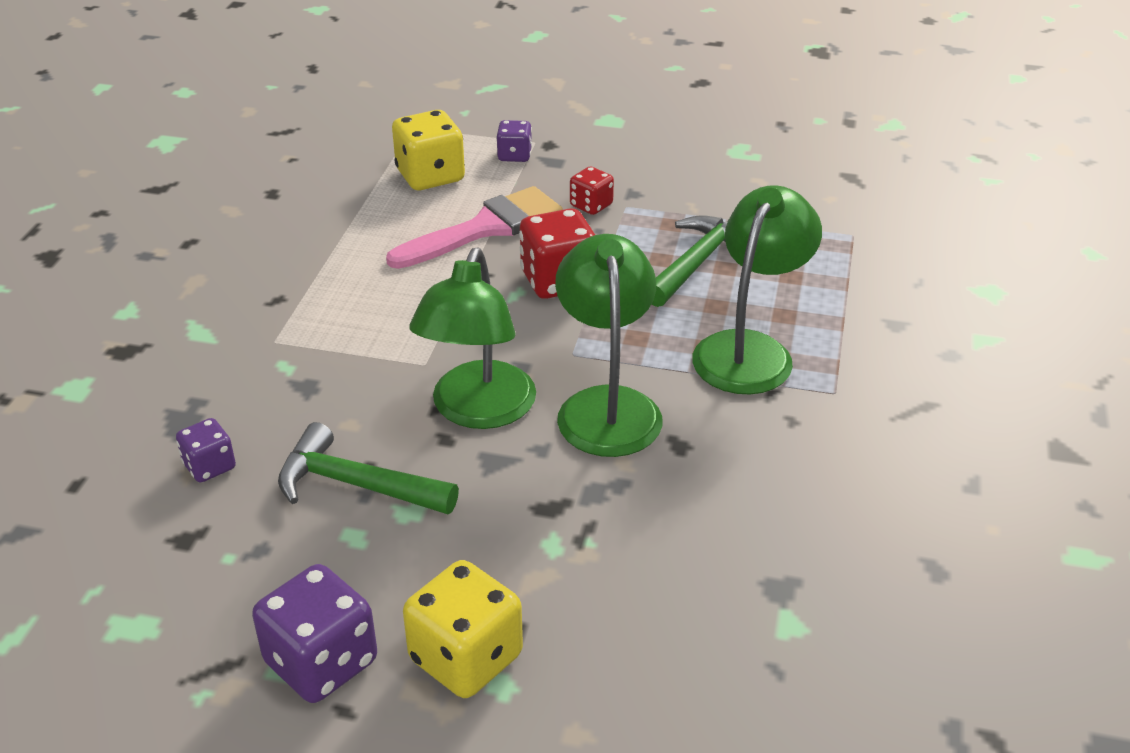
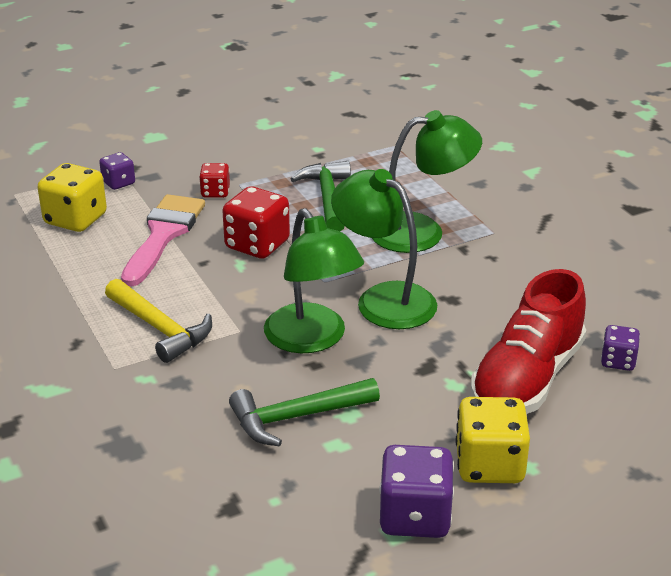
camera: 40 degrees left, 5 degrees down
(209, 466) = (183, 460): purple dice -> purple dice (618, 361)
(360, 324) = (161, 329): none -> yellow hammer
(637, 586) = (526, 379): none -> red shoe
(750, 350) = (422, 231): green lamp -> green lamp turned 90 degrees clockwise

